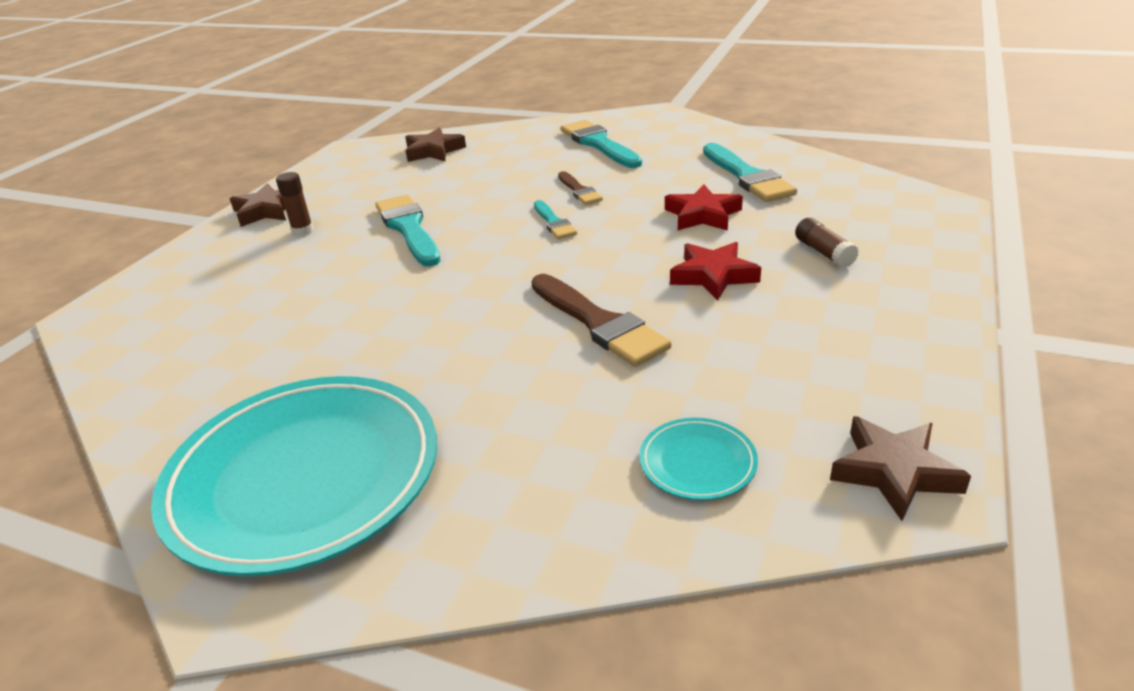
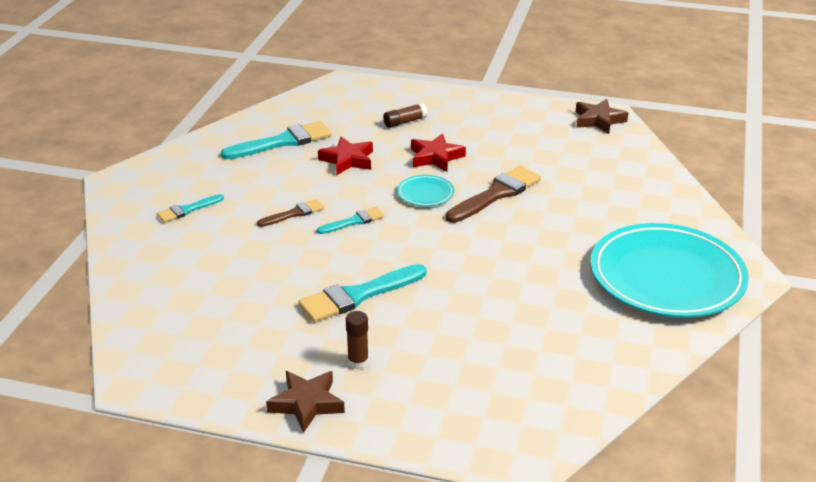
camera: 100 degrees left, 0 degrees up
(433, 151) = (168, 312): brown star -> none
(598, 144) = (187, 210): turquoise brush -> turquoise brush, size x0.56
(697, 463) = (610, 163): turquoise plate -> turquoise plate (425, 194)

